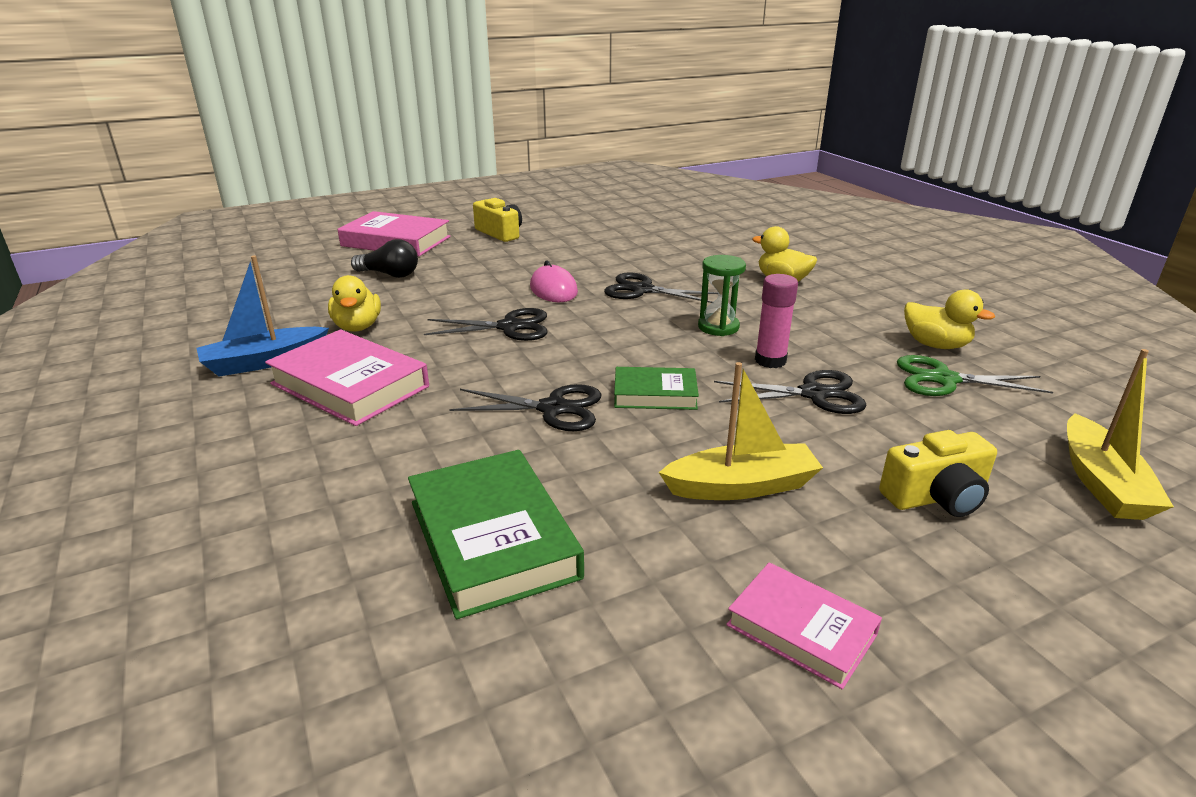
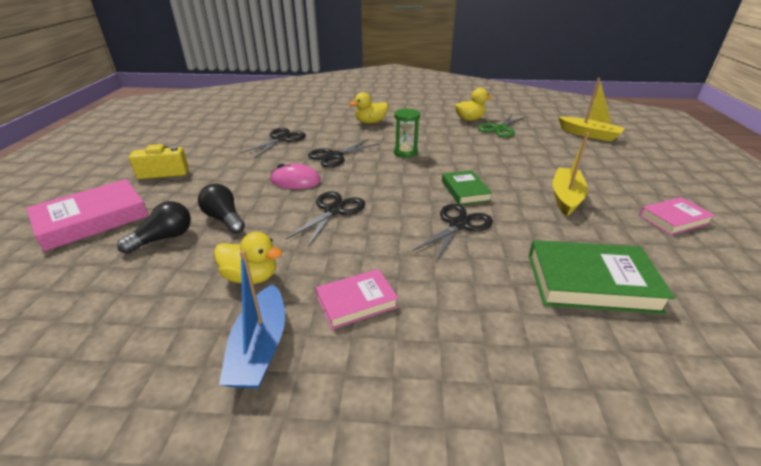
camera: 60 degrees left, 5 degrees up
(350, 385) = (356, 302): pink book -> pink book, size x0.60
(442, 285) = (224, 219): none -> black light bulb
(655, 394) = (465, 191): green book -> green book turned 45 degrees counterclockwise
(770, 361) = (454, 153): pink glue stick -> none
(814, 394) = (494, 155): black scissors -> black scissors (281, 139)
(936, 497) = (589, 163): yellow camera -> none

